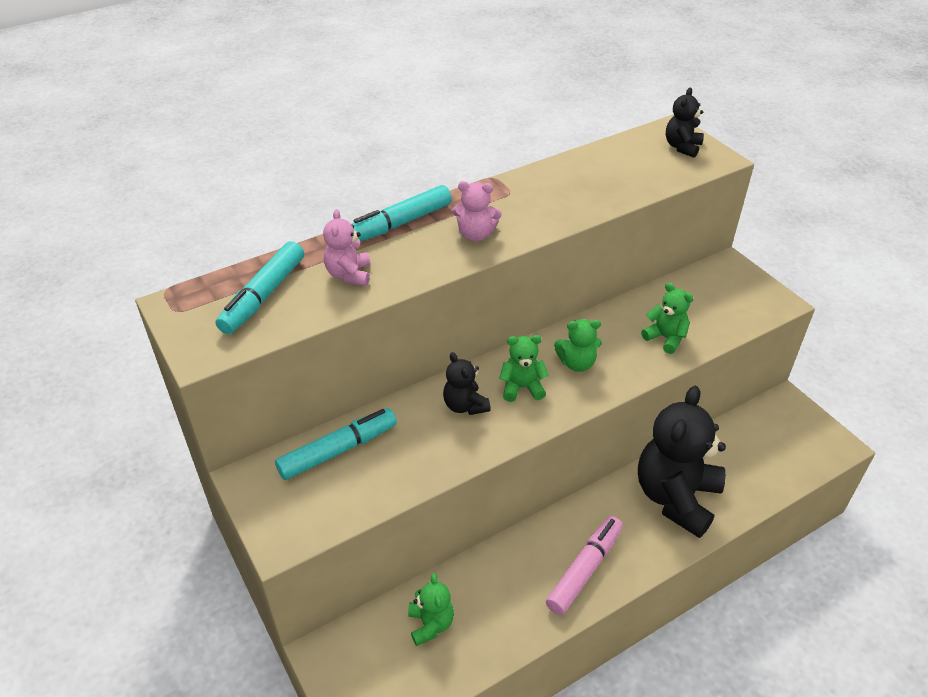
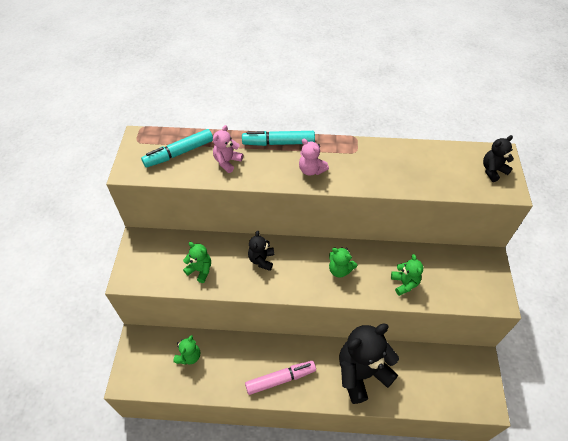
camera: 35 degrees right, 10 degrees up
(338, 450) = (185, 248): turquoise marker -> none
(522, 387) = (298, 267): green teddy bear -> green teddy bear (200, 270)

